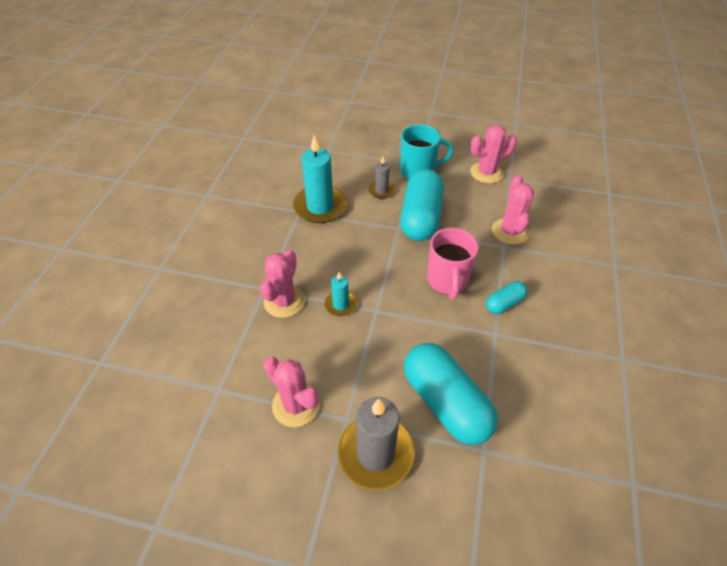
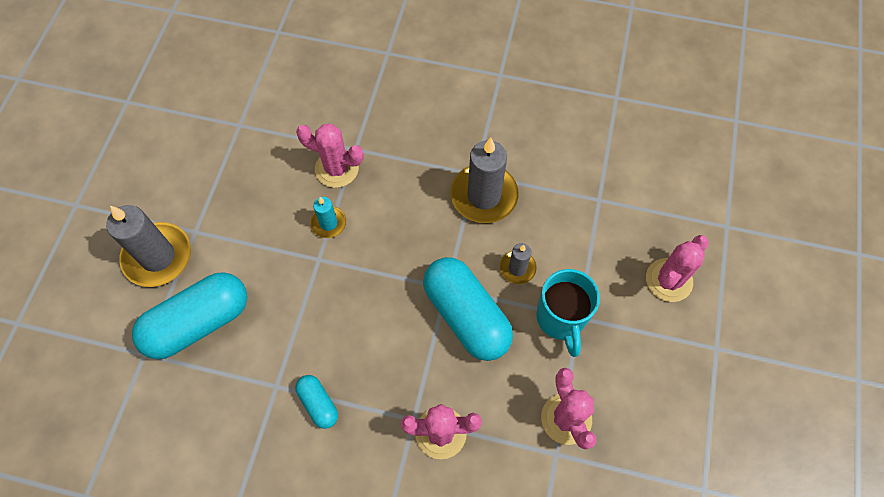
camera: 90 degrees right, 15 degrees up
(296, 405) = (215, 188): pink cactus -> pink cactus (669, 280)
(320, 206) = (484, 195): turquoise candle -> grey candle
(420, 217) = (466, 316): turquoise capsule -> turquoise capsule turned 45 degrees clockwise
(447, 281) = (356, 339): pink mug -> none

